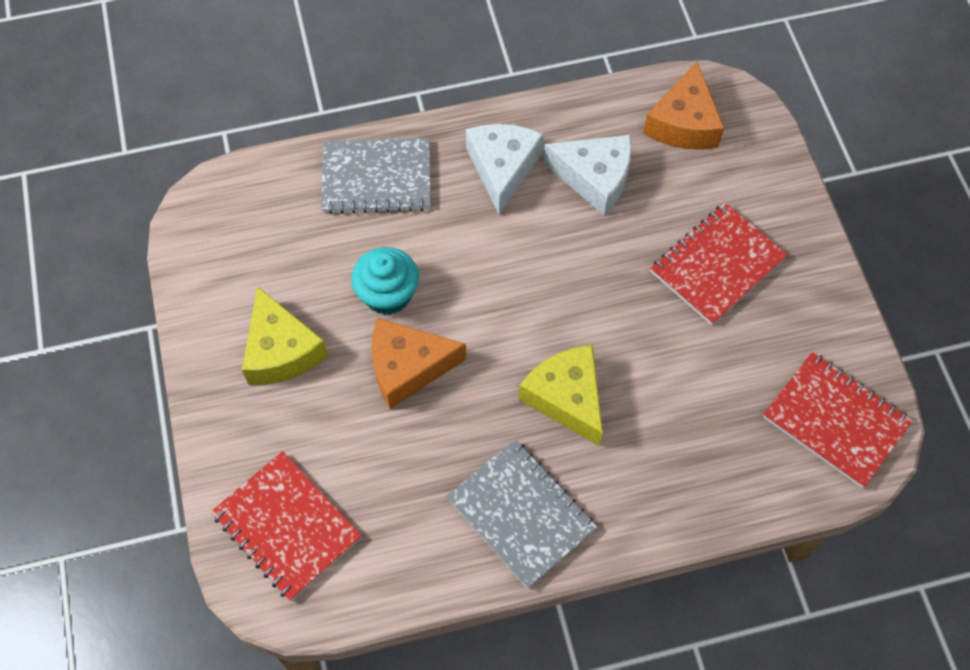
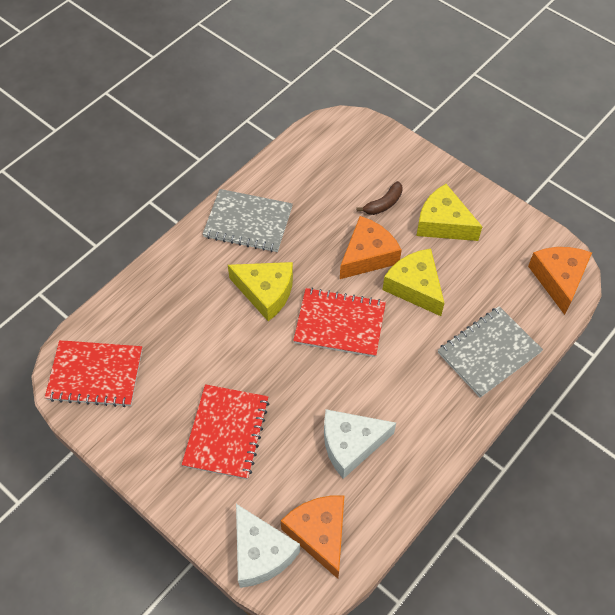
camera: 145 degrees right, 5 degrees down
(224, 203) = (558, 279): none -> orange cheese
(287, 526) = (360, 152): red notebook -> red notebook (339, 324)
(327, 425) = (383, 204): none -> brown banana
(387, 294) = (415, 287): turquoise cupcake -> yellow cheese
(502, 168) = (416, 411): white cheese -> white cheese (261, 553)

